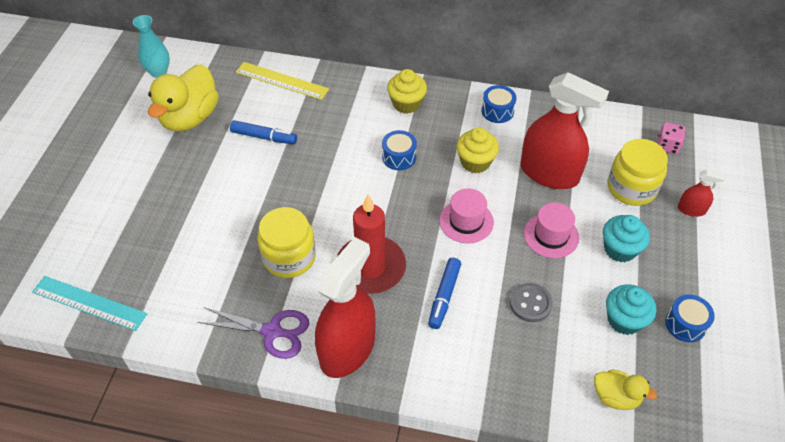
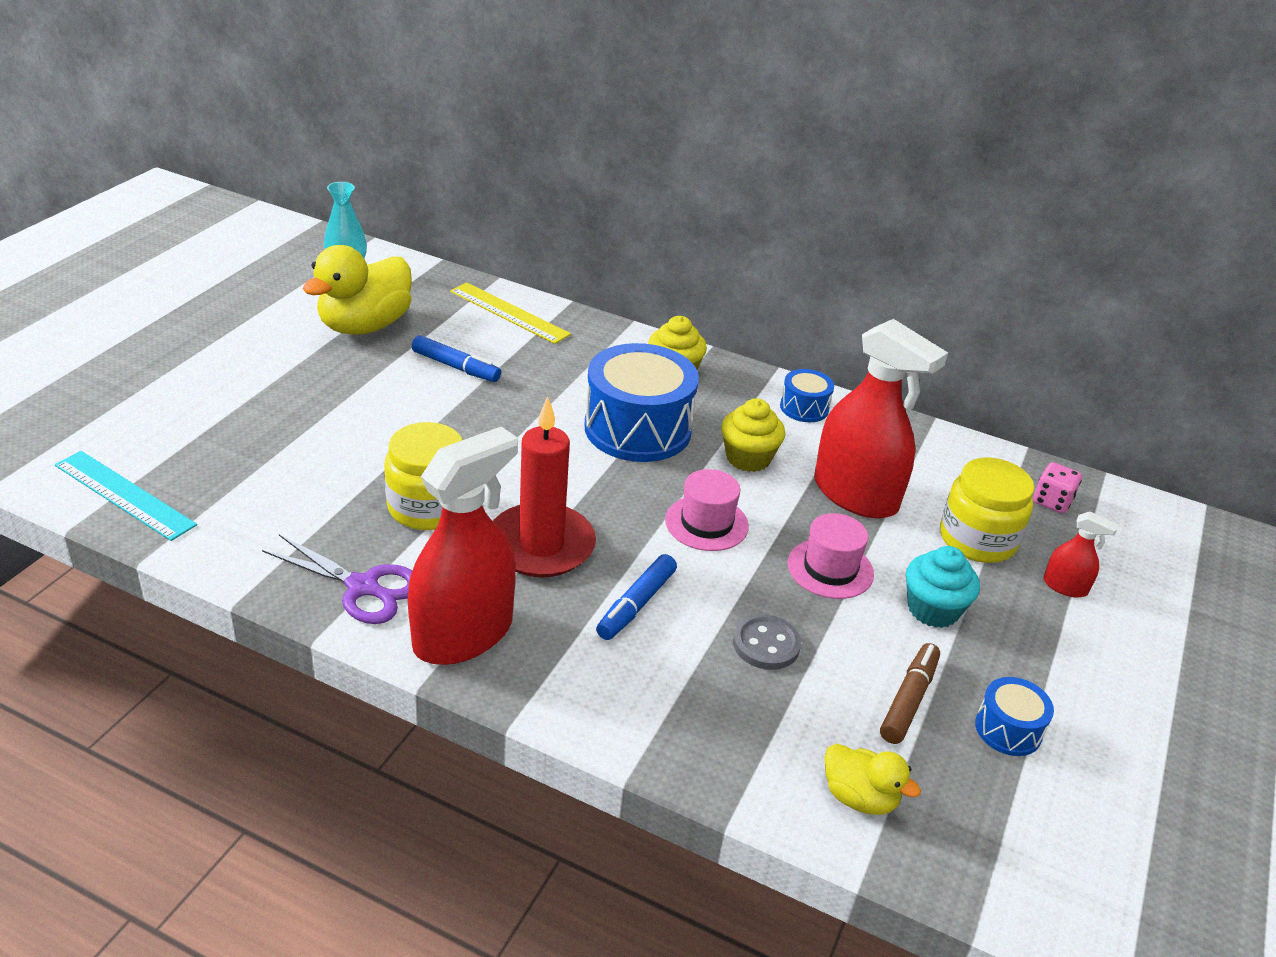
camera: 10 degrees right, 15 degrees down
(399, 157) = (637, 429): blue drum -> blue drum, size x2.10
(624, 320) = (909, 700): turquoise cupcake -> brown marker

